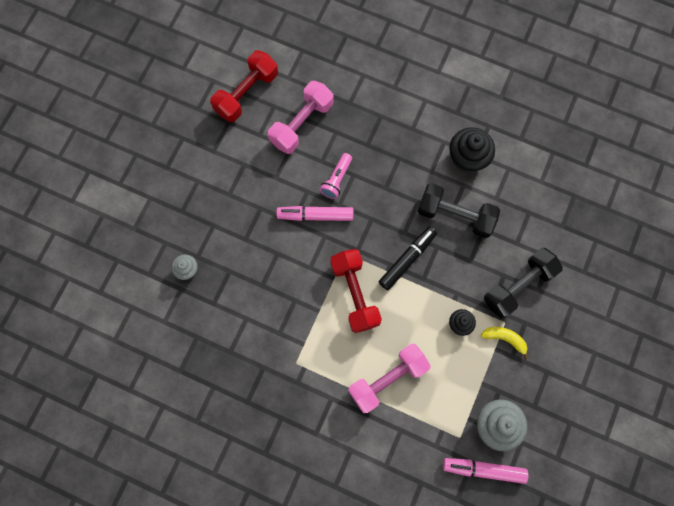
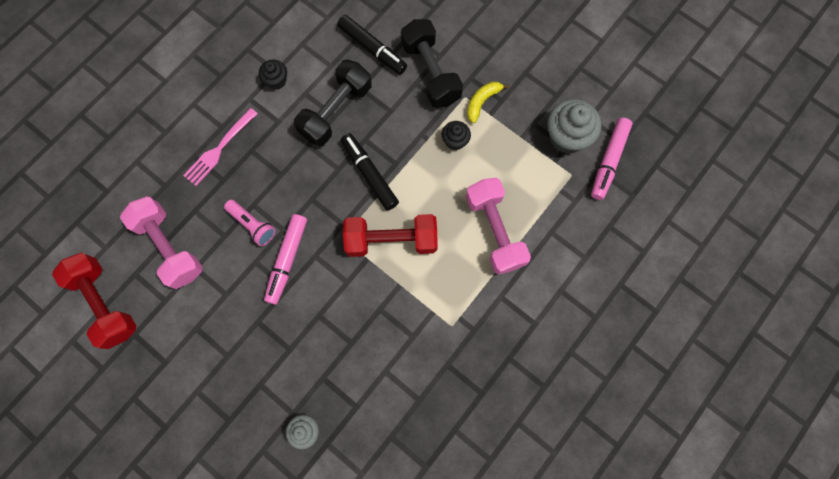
camera: 75 degrees left, 0 degrees up
(393, 133) = (219, 149): none -> pink fork
(467, 158) = (276, 81): black cupcake -> black cupcake, size x0.56
(524, 229) = (372, 49): none -> black marker

